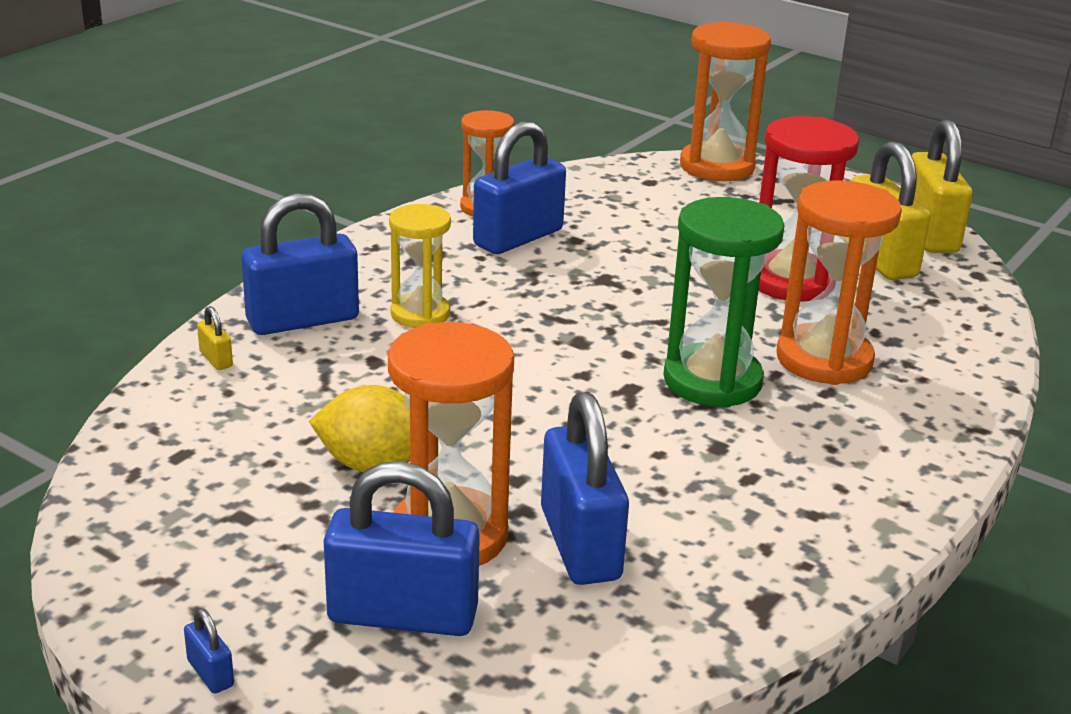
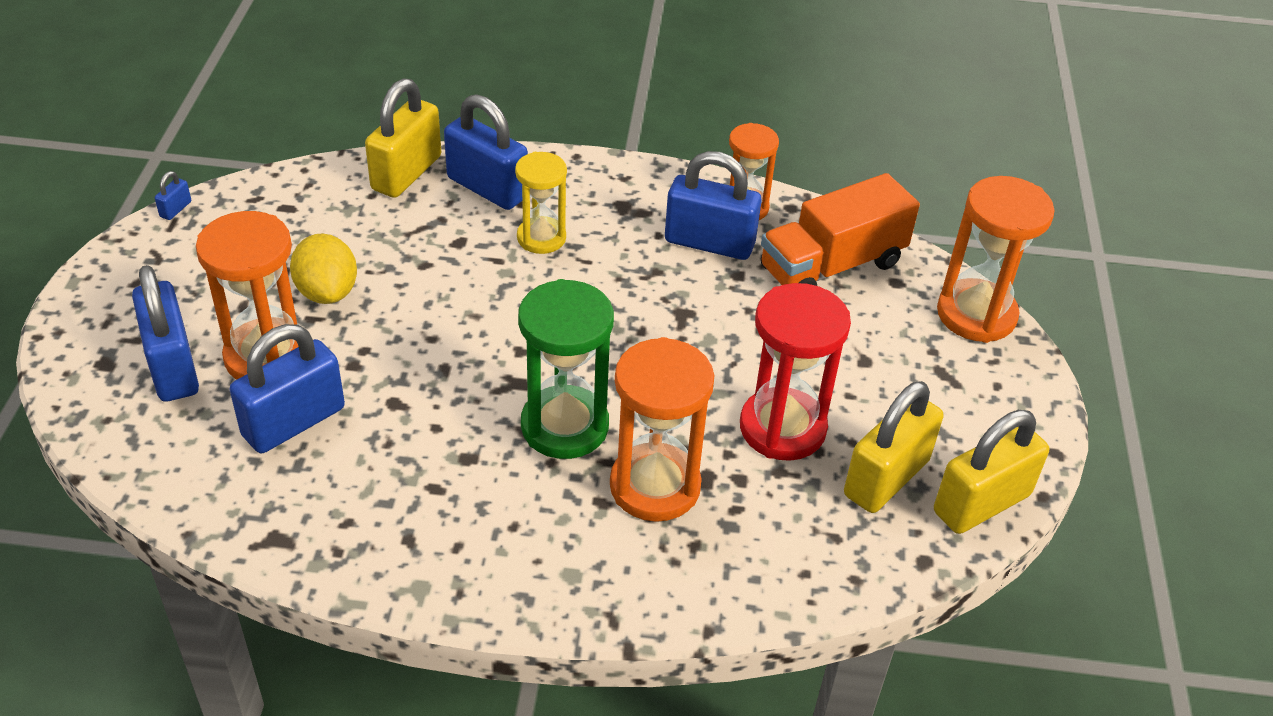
camera: 60 degrees right, 15 degrees up
(210, 673) = (82, 311): blue padlock -> blue padlock (175, 209)
(216, 359) = (406, 173): yellow padlock -> yellow padlock, size x2.46
(604, 198) = (831, 266): none -> orange truck

